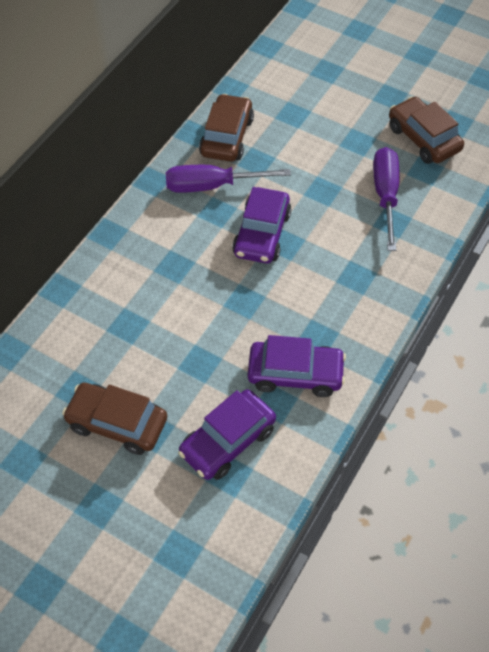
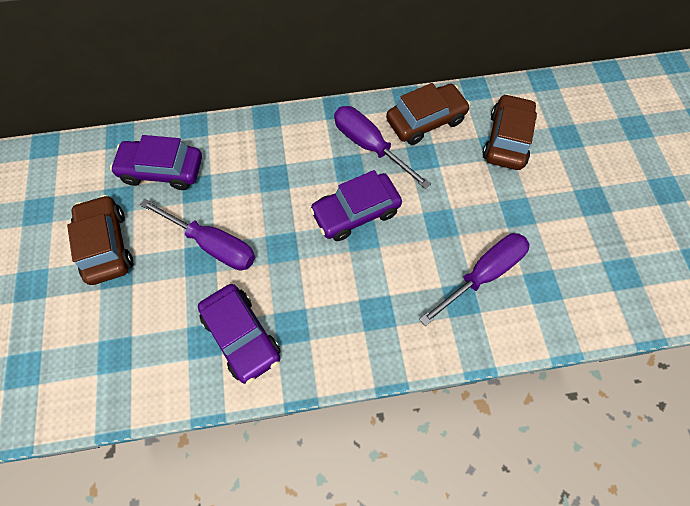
camera: 50 degrees right, 10 degrees up
(195, 345) = (213, 244): none -> purple screwdriver
(228, 441) = (143, 331): purple car -> purple car (162, 170)
(423, 139) = (575, 260): brown car -> brown car (506, 139)

